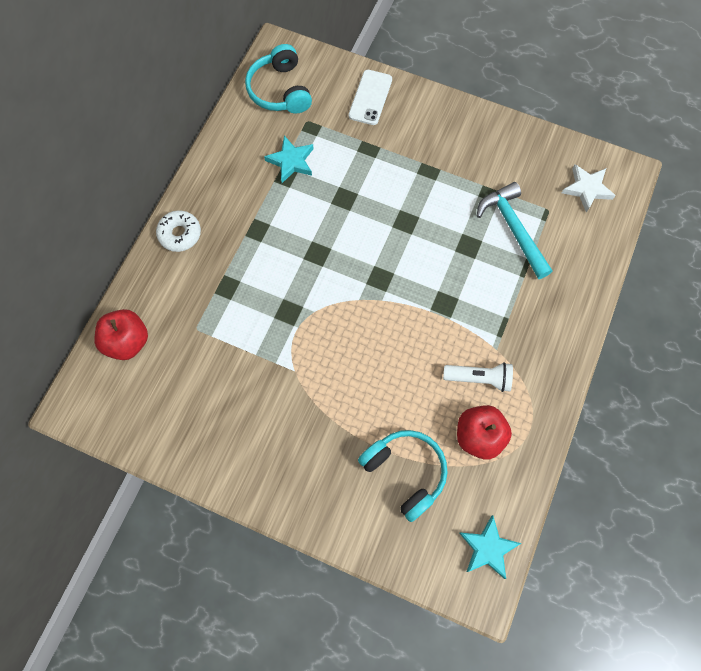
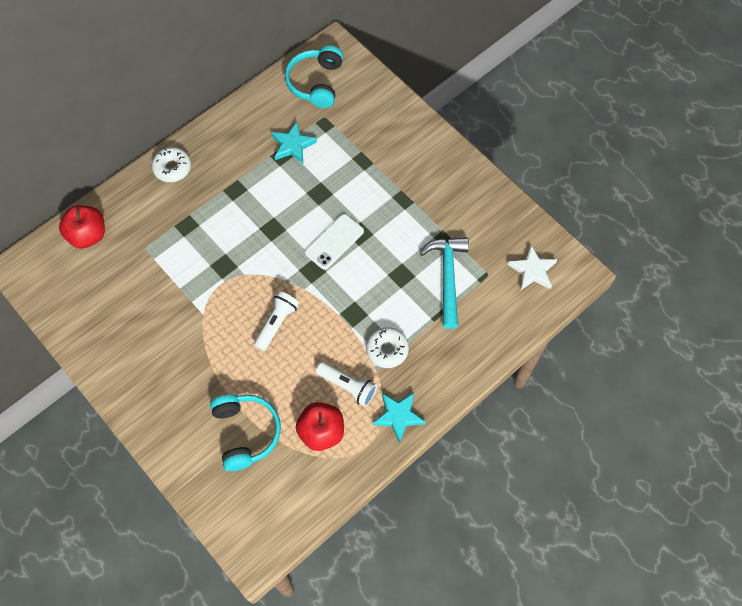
camera: 25 degrees right, 5 degrees down
(370, 97) = (388, 118): white phone -> white phone (334, 242)
(374, 346) = (277, 323): none -> white flashlight
(487, 548) = (278, 522): turquoise star -> turquoise star (398, 416)
(496, 325) = (387, 350): none -> white donut

